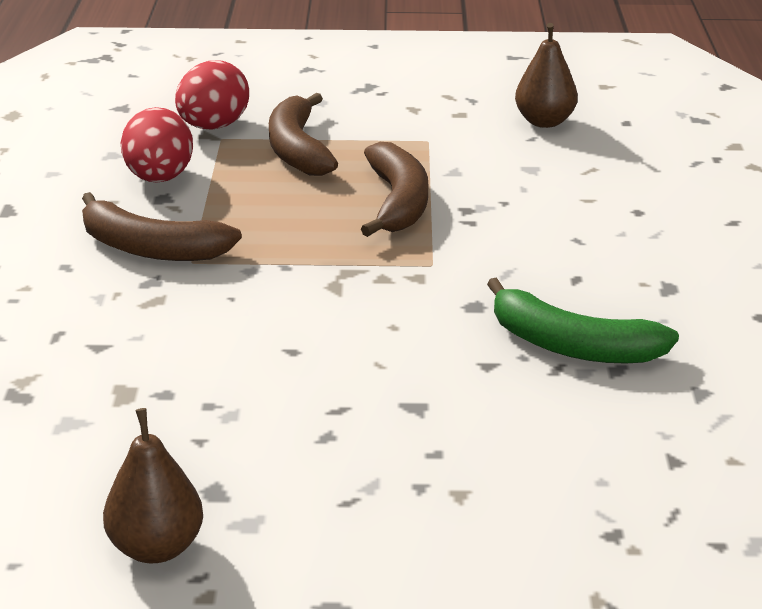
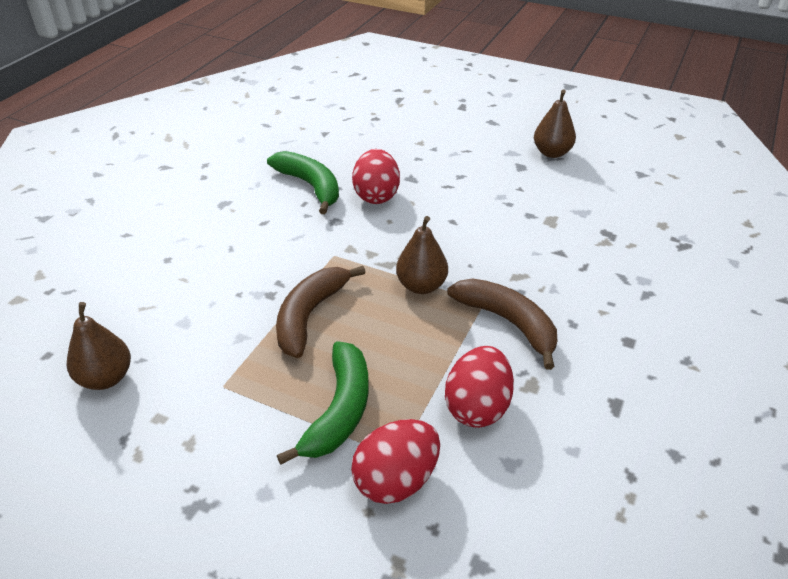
camera: 155 degrees left, 10 degrees up
(284, 259) = (421, 286): none -> brown pear
(297, 149) = (339, 410): brown banana -> green banana
(448, 358) = (376, 196): none -> red egg

